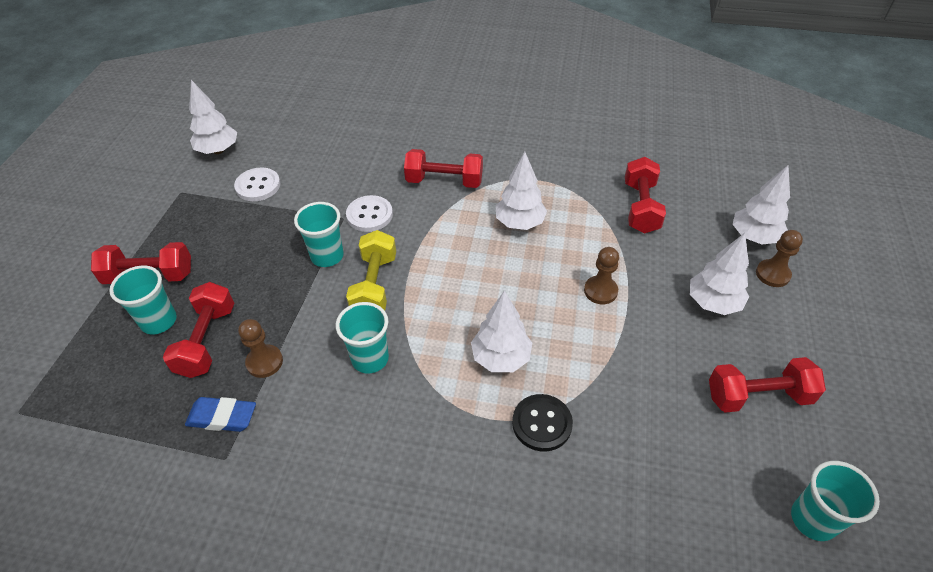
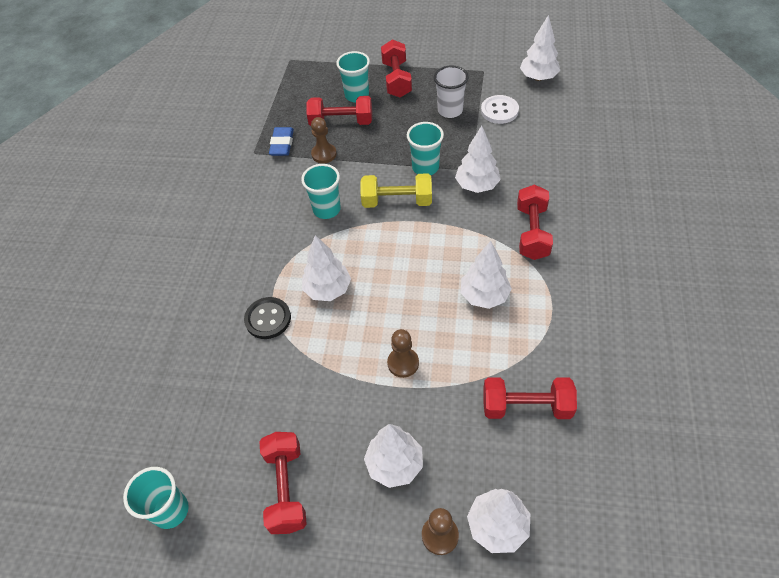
camera: 90 degrees right, 5 degrees up
(237, 227) = (450, 110): none -> white cup
(369, 215) = (477, 185): white button -> white tree

